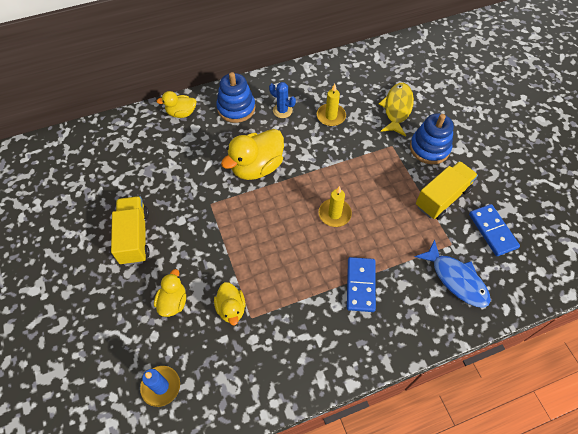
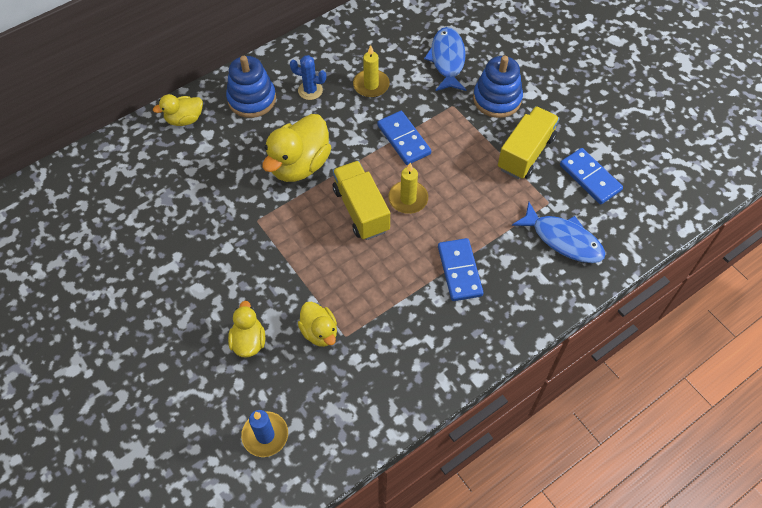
camera: 15 degrees left, 0 degrees up
(134, 237) = (177, 280): yellow truck -> yellow truck (361, 210)
(344, 165) = (404, 139): none -> blue domino
(397, 108) = (447, 60): yellow fish -> blue fish

